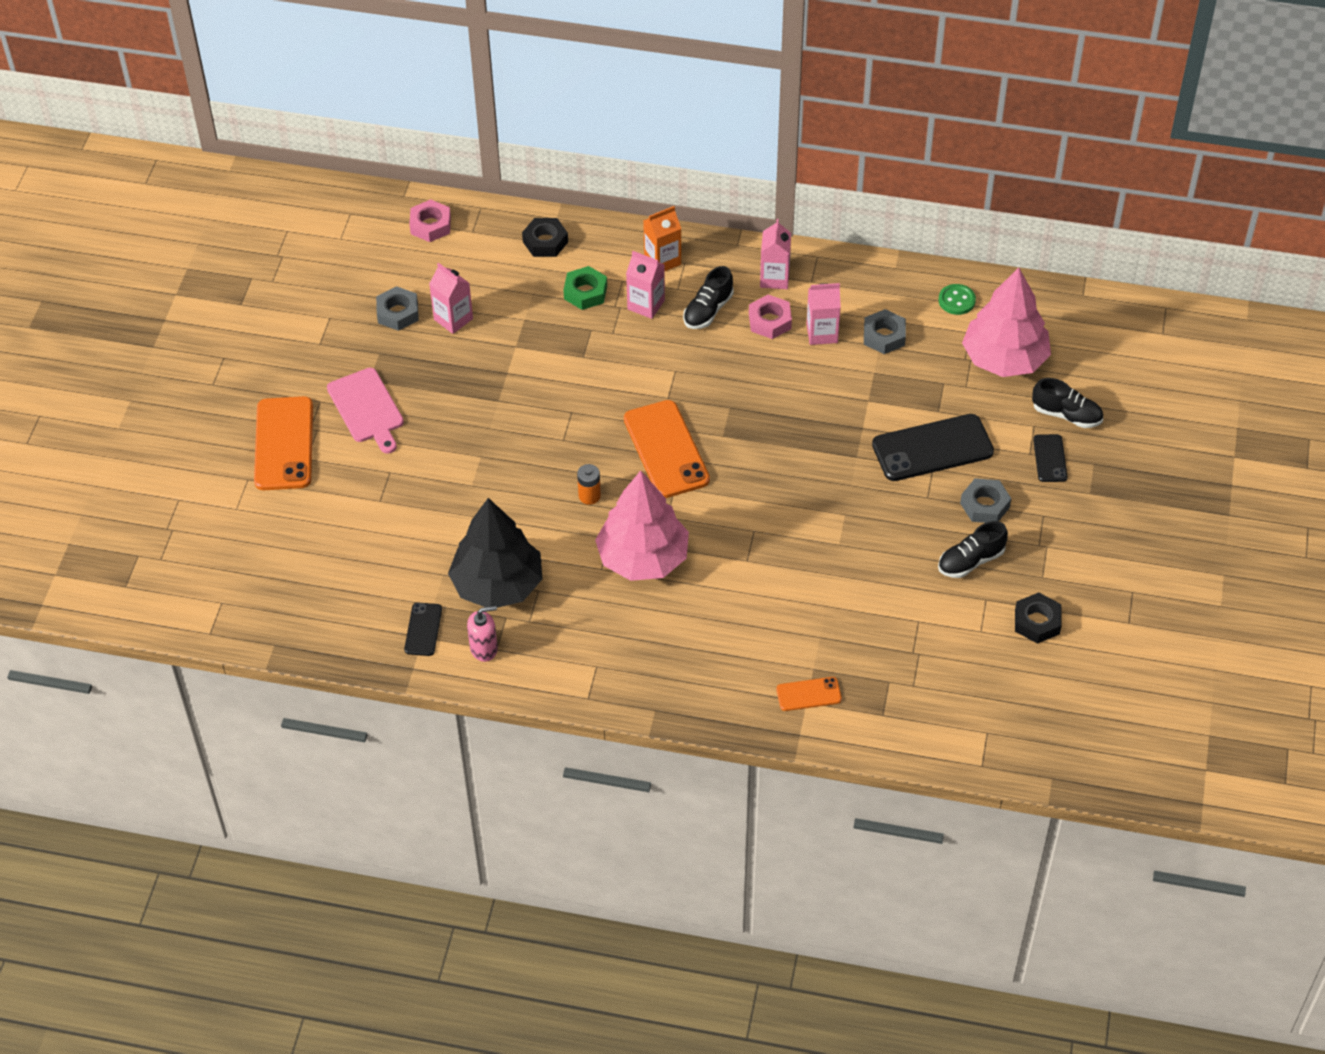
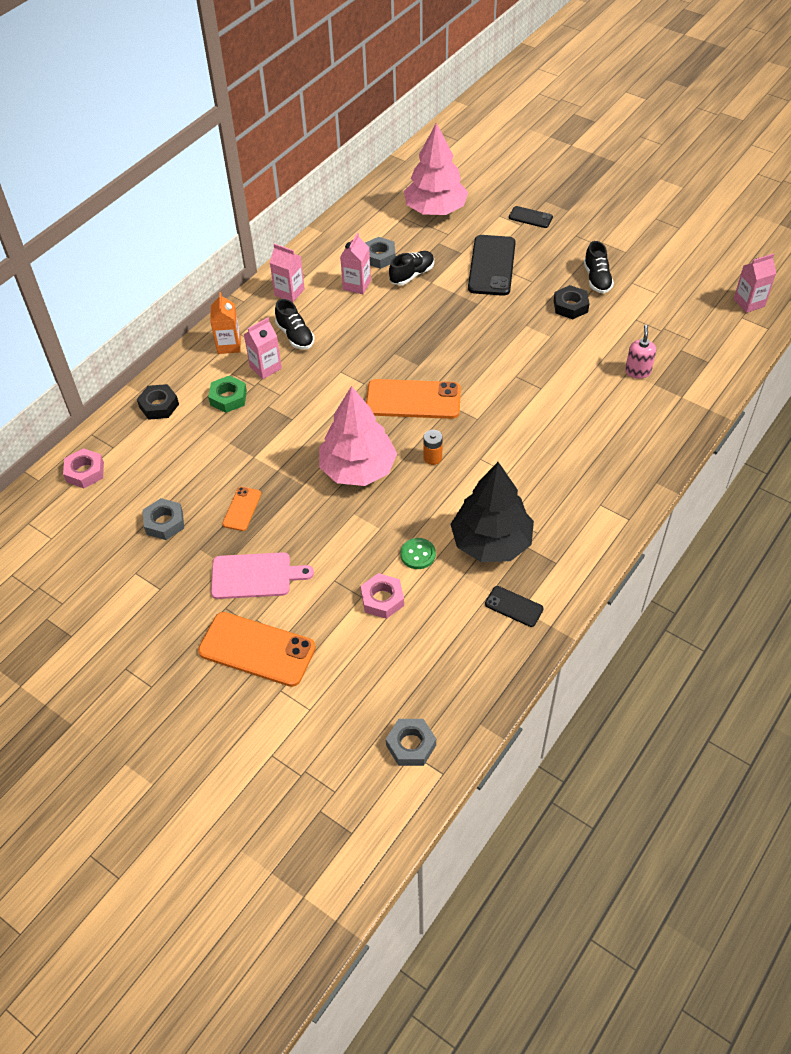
camera: 65 degrees left, 0 degrees up
(453, 319) = (197, 487): pink carton -> pink carton (749, 303)
(484, 648) = (552, 571): pink soap dispenser -> pink soap dispenser (637, 371)
(643, 558) = (509, 445): pink tree -> pink tree (358, 469)
(770, 321) = (327, 307): pink nut -> pink nut (382, 599)
(808, 694) = (676, 393): orange phone -> orange phone (242, 509)
(956, 300) = (371, 214): green button -> green button (418, 554)
(985, 505) = (553, 258): grey nut -> grey nut (411, 745)
(1037, 622) = (661, 266): black nut -> black nut (570, 306)
(1066, 415) = (499, 199): black shoe -> black shoe (412, 275)

